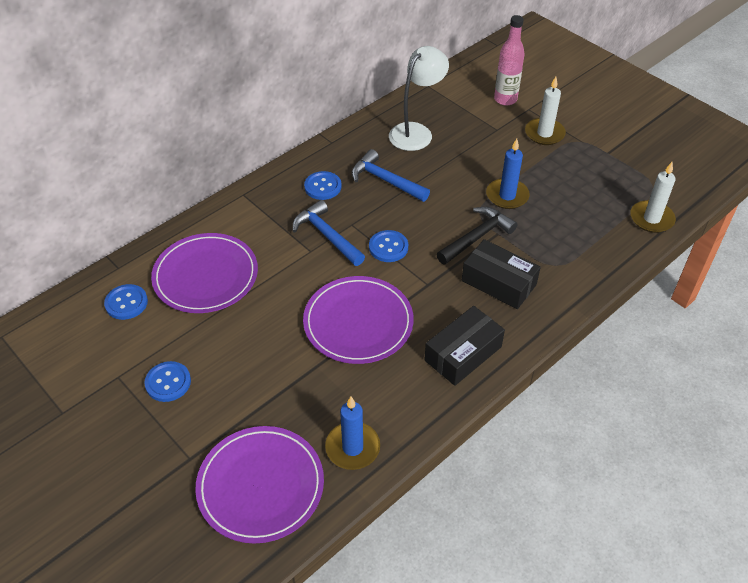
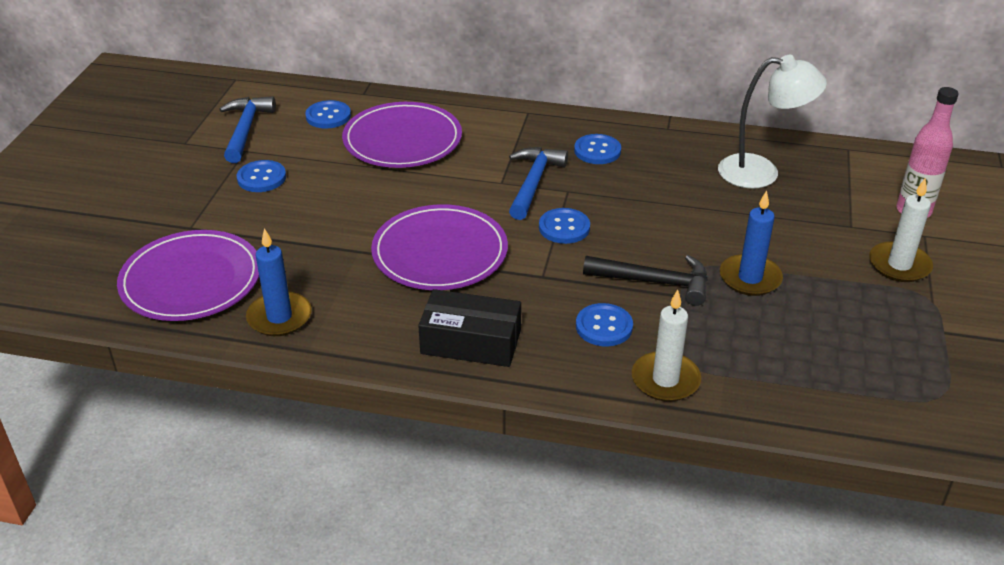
camera: 55 degrees right, 10 degrees down
(385, 180) = (658, 184): blue hammer -> blue hammer (245, 129)
(498, 282) = (604, 326): black box -> blue button
(651, 219) = (874, 418): white candle -> white candle (665, 380)

